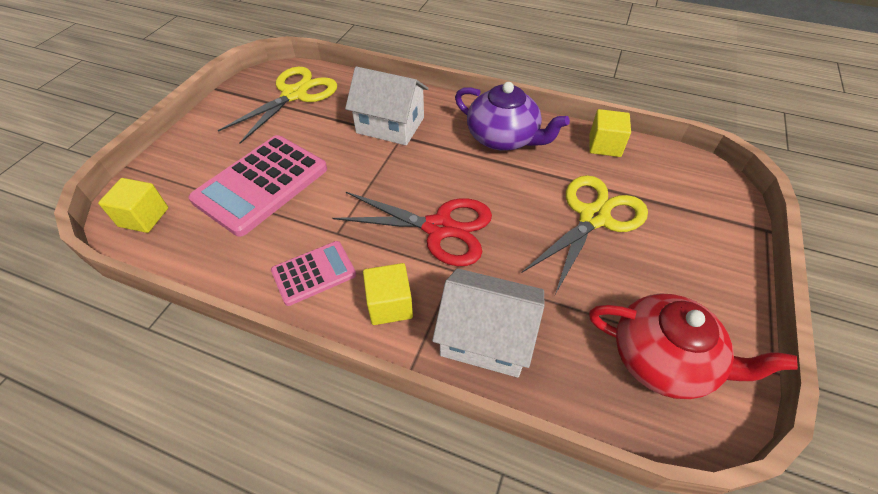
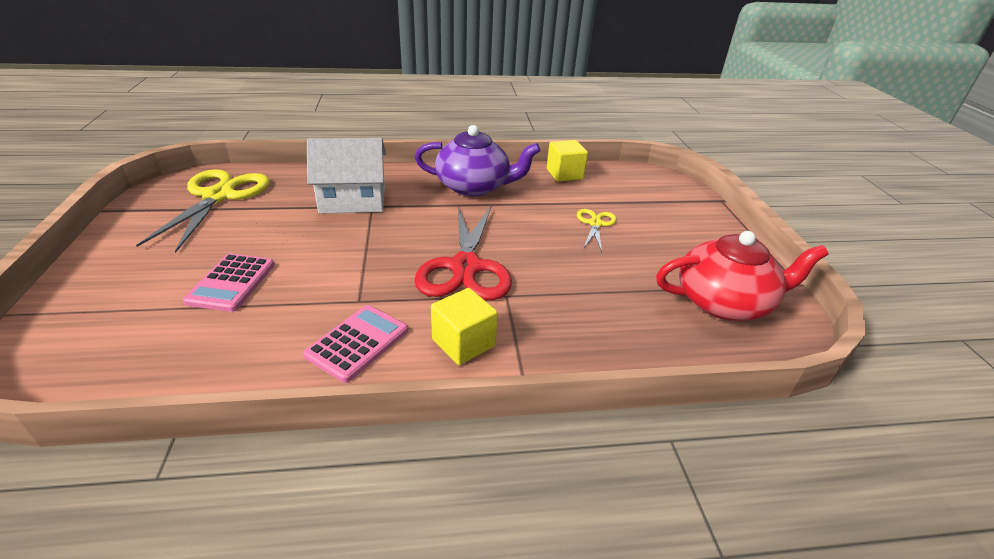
camera: 30 degrees left, 15 degrees down
(144, 217) = (73, 359): yellow cube -> none
(261, 184) = (232, 283): pink calculator -> pink calculator, size x0.55
(439, 228) = (465, 267): red scissors -> red scissors turned 105 degrees clockwise
(486, 337) = (575, 336): white house -> none
(593, 217) = (595, 224): yellow scissors -> yellow scissors, size x0.50

